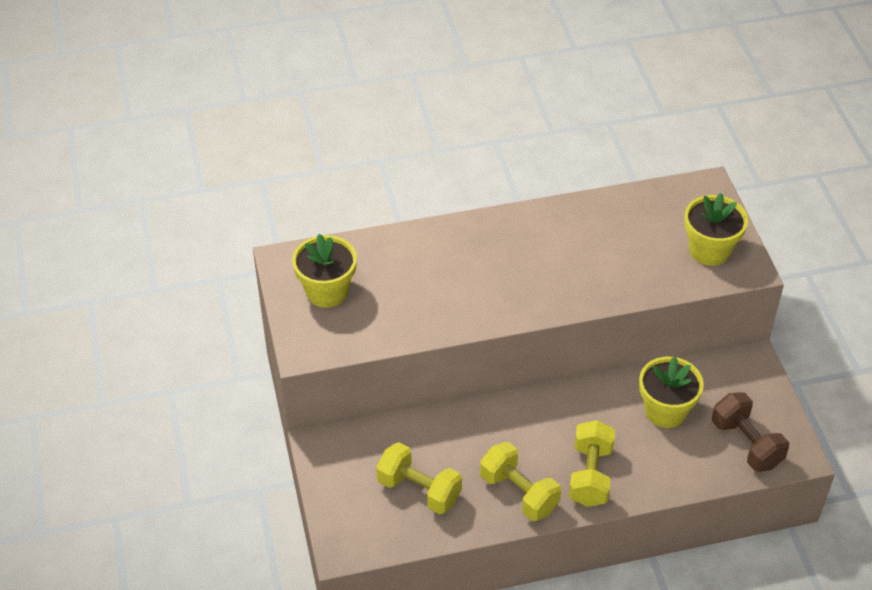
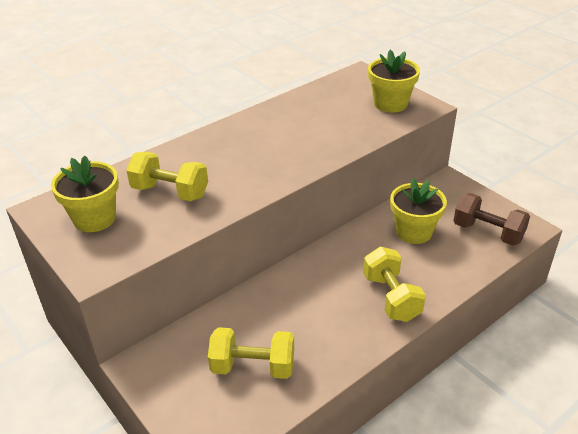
camera: 25 degrees left, 10 degrees down
(519, 493) = (343, 334): yellow dumbbell -> yellow dumbbell (170, 192)

